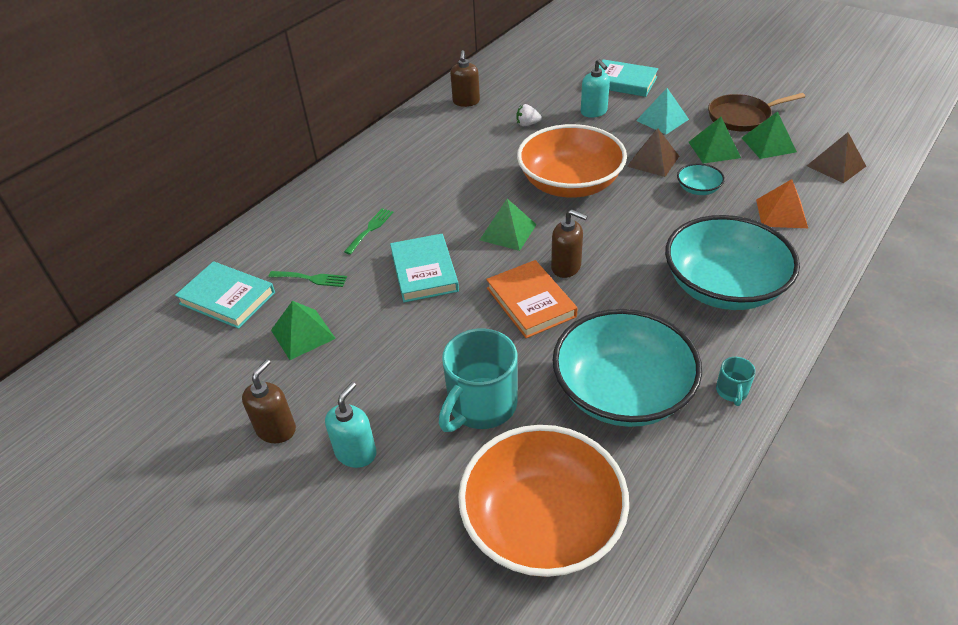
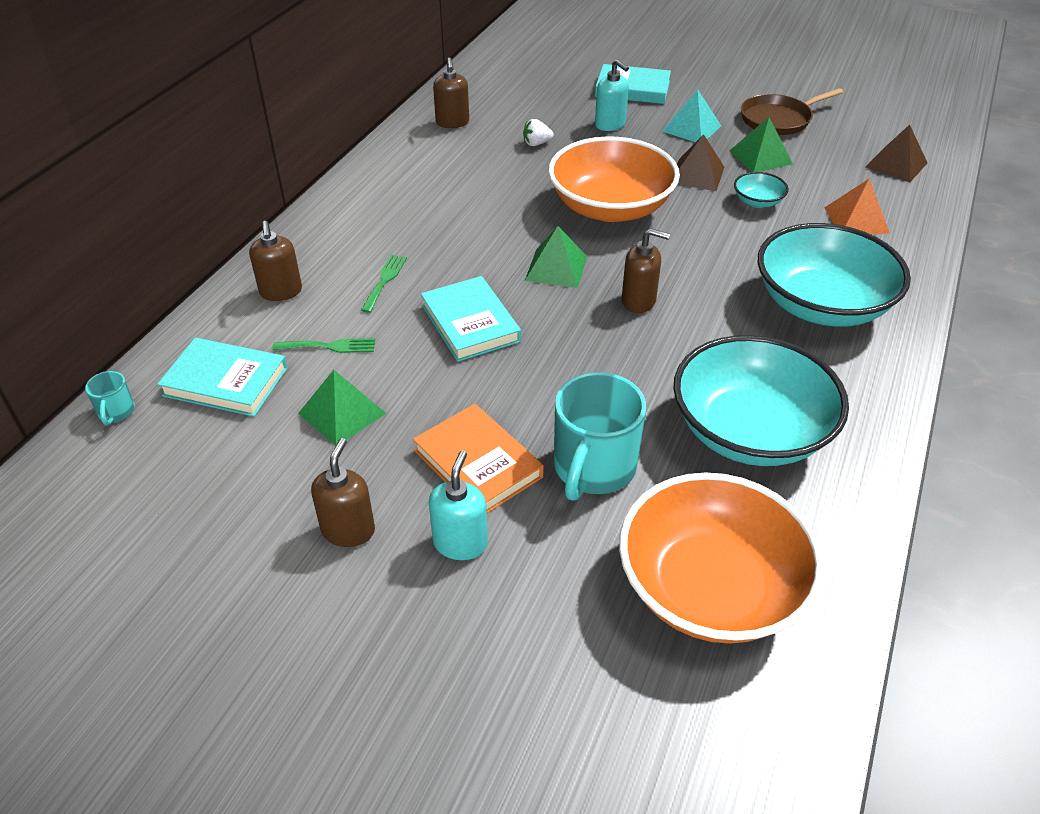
camera: 15 degrees left, 0 degrees up
(290, 230) = (281, 292): none -> brown soap dispenser
(531, 302) = (611, 344): orange book -> orange book (478, 463)
(732, 391) = (868, 415): turquoise mug -> turquoise mug (116, 412)
(768, 144) = (817, 147): green pyramid -> none

